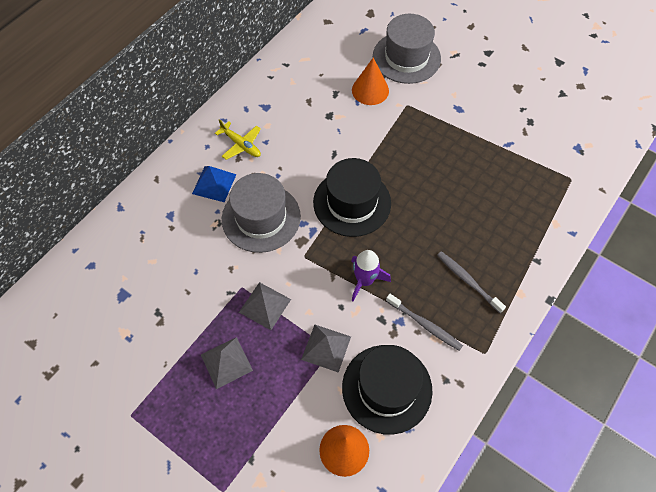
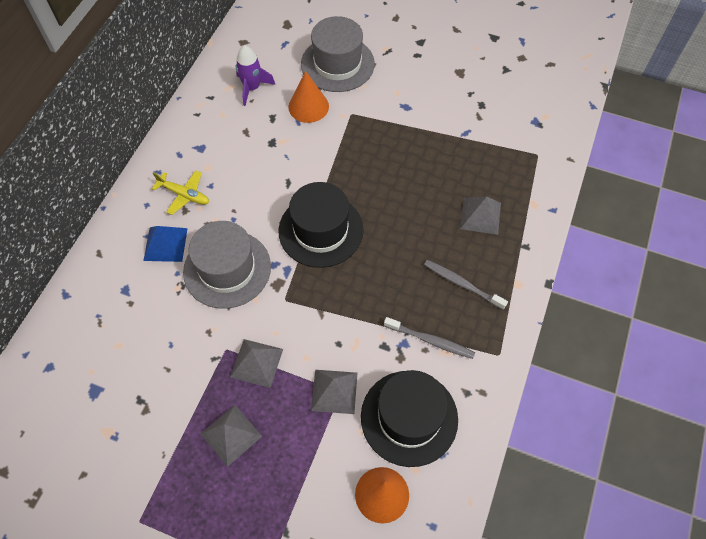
camera: 15 degrees left, 0 degrees up
(365, 280) = (356, 309): purple rocket -> purple rocket (252, 88)
(502, 223) = (480, 216): none -> grey pyramid

